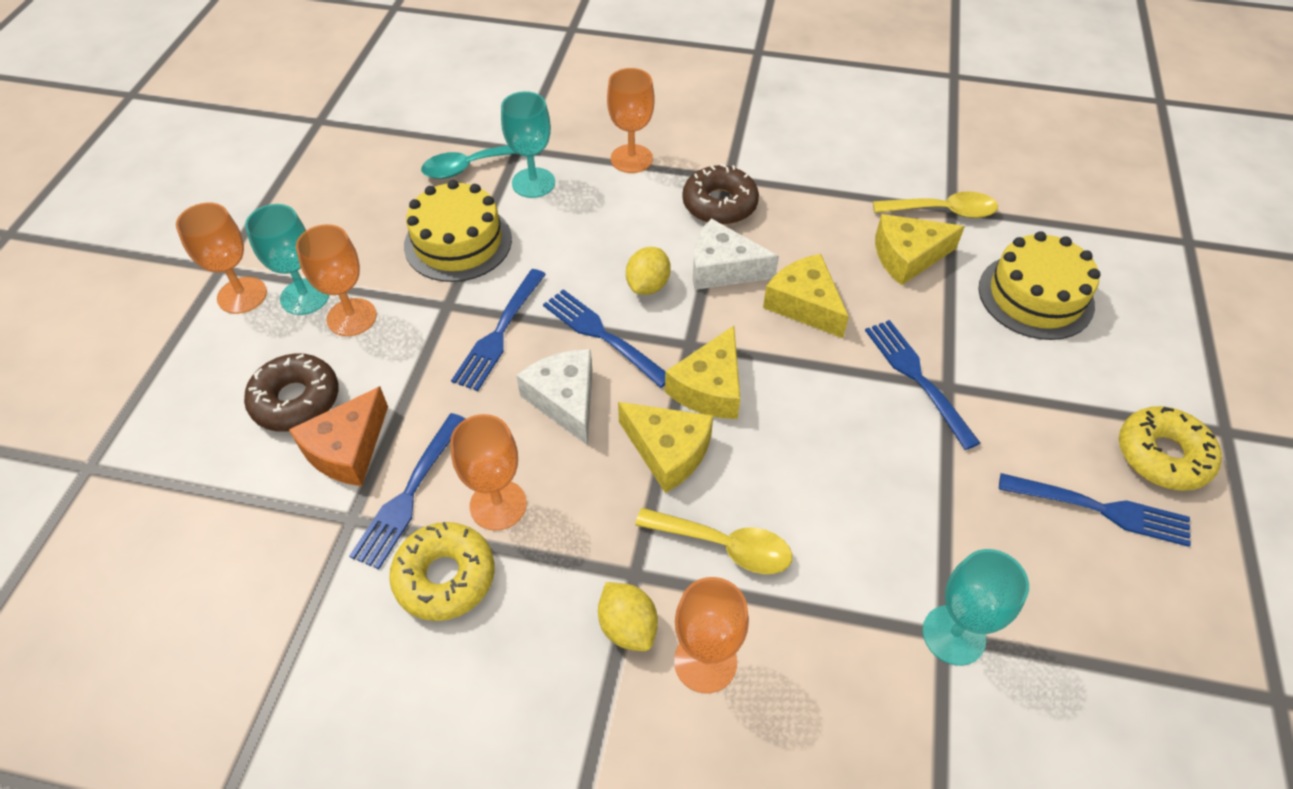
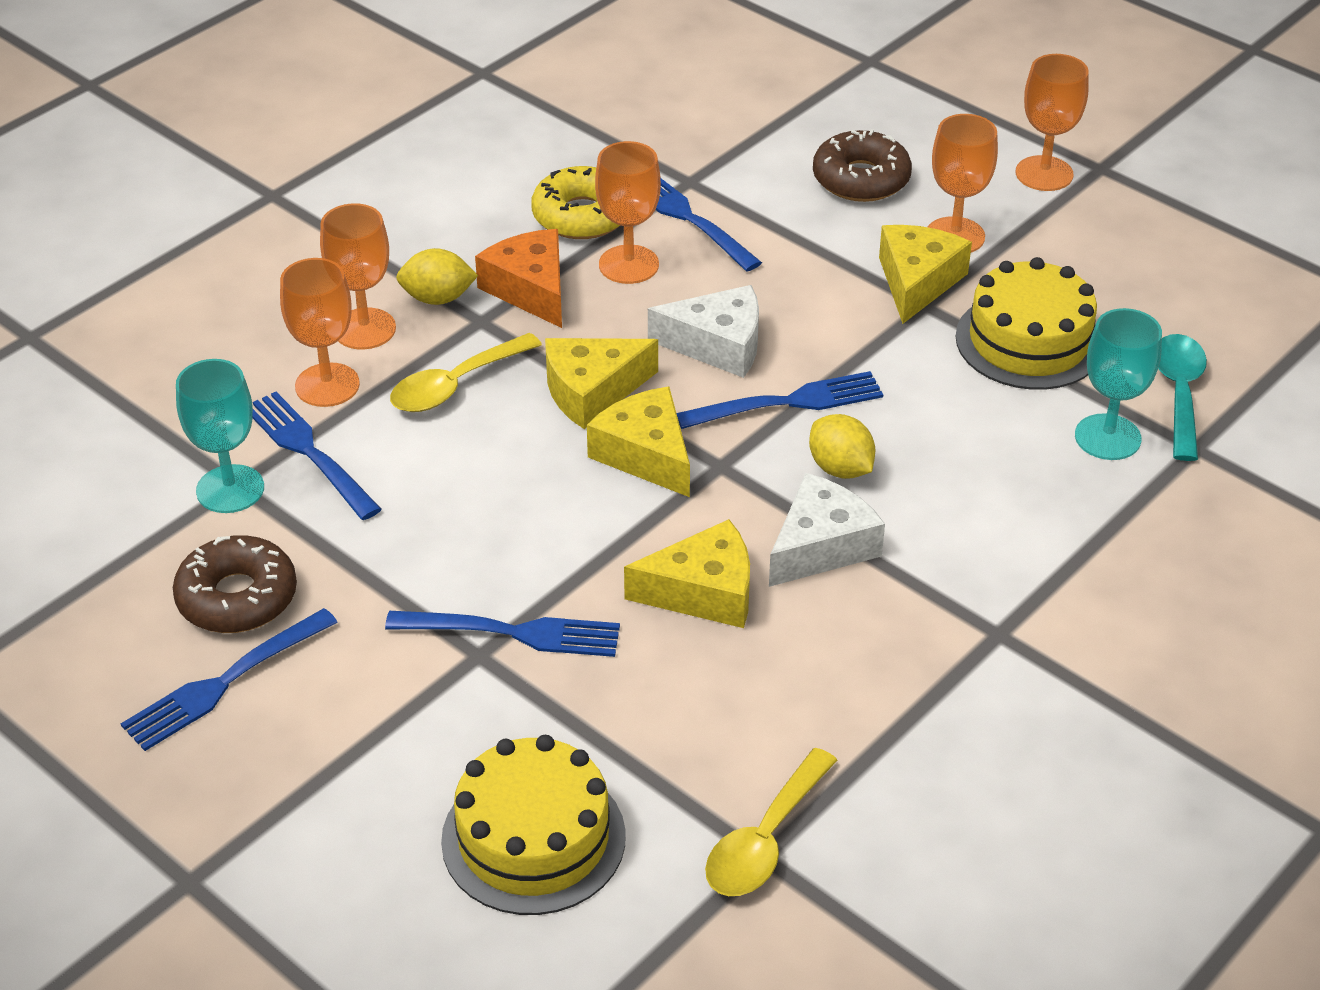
camera: 120 degrees right, 10 degrees down
(305, 296) = (1012, 212): turquoise goblet -> none
(347, 449) = (772, 196): orange cheese -> orange cheese (530, 289)
(499, 333) = (852, 329): blue fork -> blue fork (309, 452)
(631, 159) = (1104, 549): orange goblet -> orange goblet (327, 385)
(719, 204) = (947, 597): brown donut -> brown donut (237, 597)
(907, 257) = (706, 742): yellow cheese -> yellow cheese (917, 282)
(1162, 455) = (223, 788): yellow donut -> none

